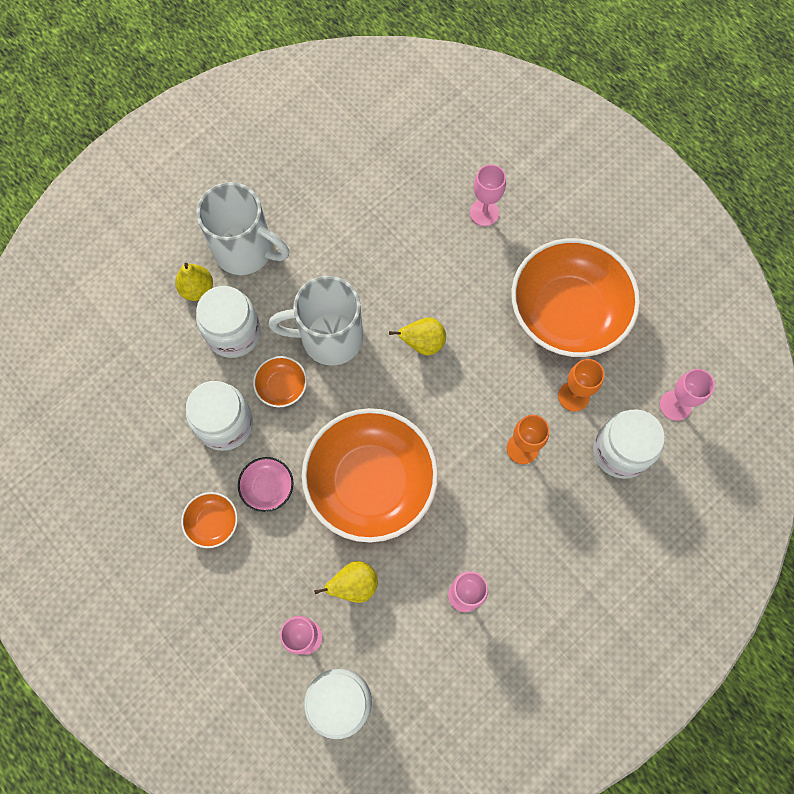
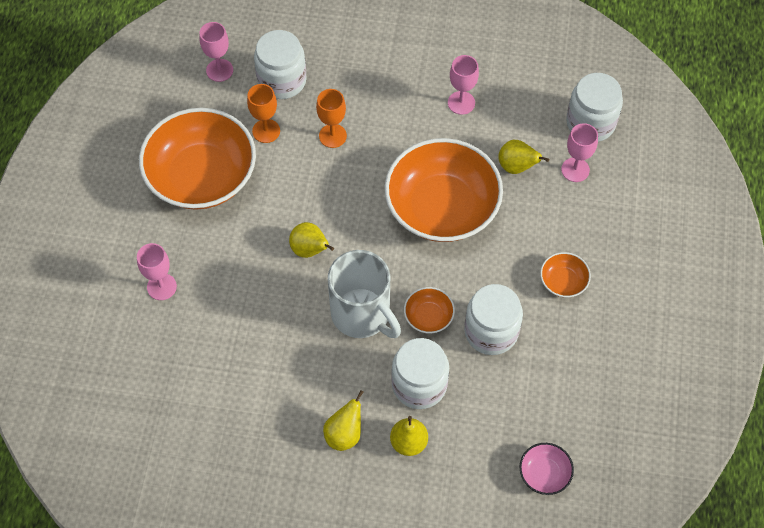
camera: 130 degrees left, 10 degrees down
(246, 251) = (344, 434): white mug -> yellow pear
(268, 487) = (507, 267): pink bowl -> pink bowl (544, 473)

